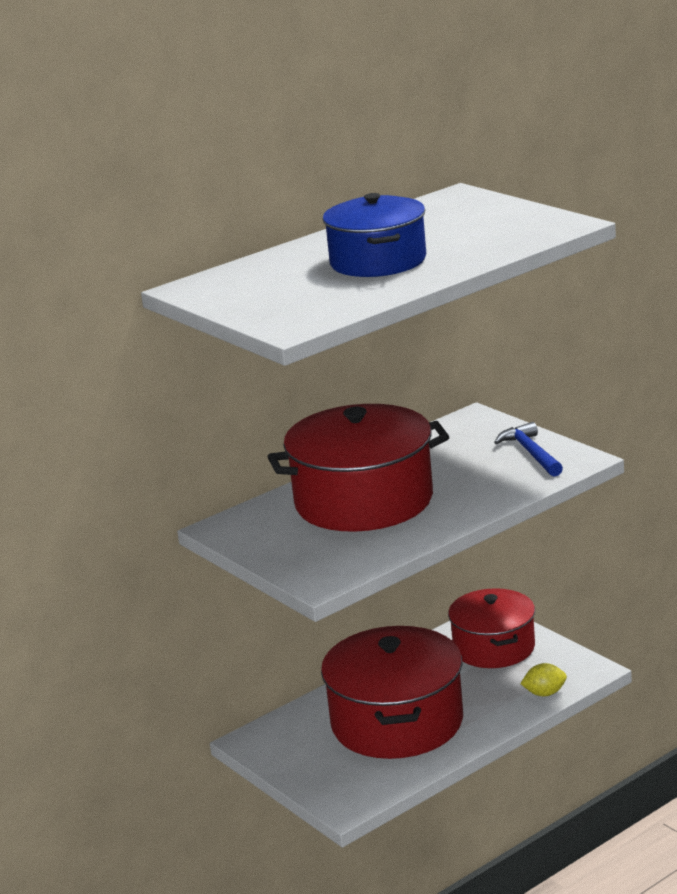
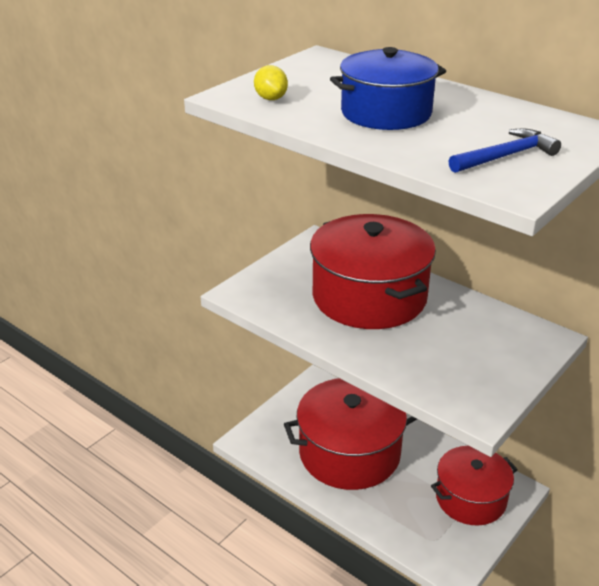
camera: 75 degrees right, 10 degrees up
(531, 453) = (485, 380): blue hammer -> blue hammer (506, 156)
(544, 693) = (408, 540): yellow lemon -> yellow lemon (271, 98)

